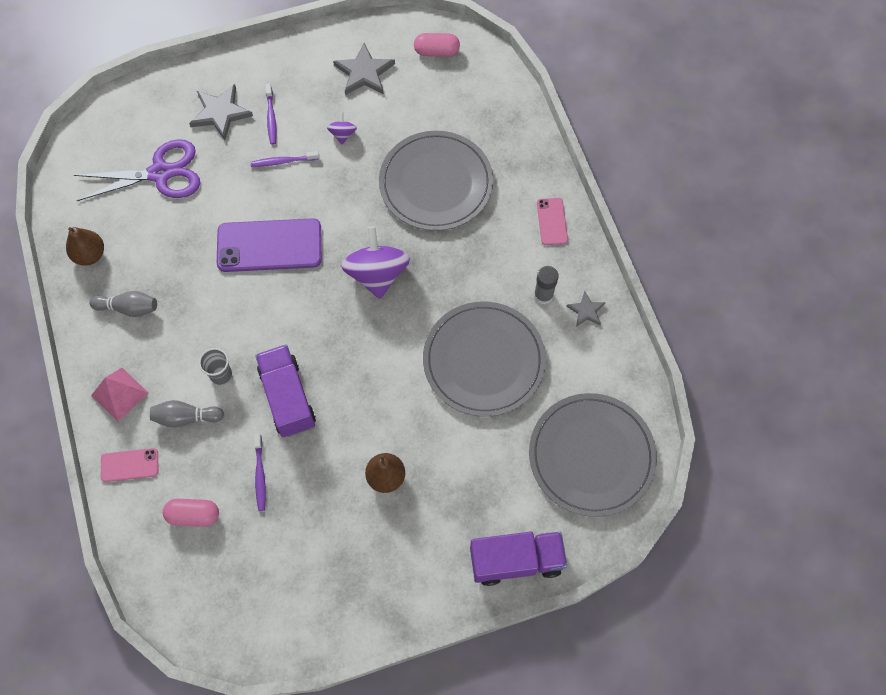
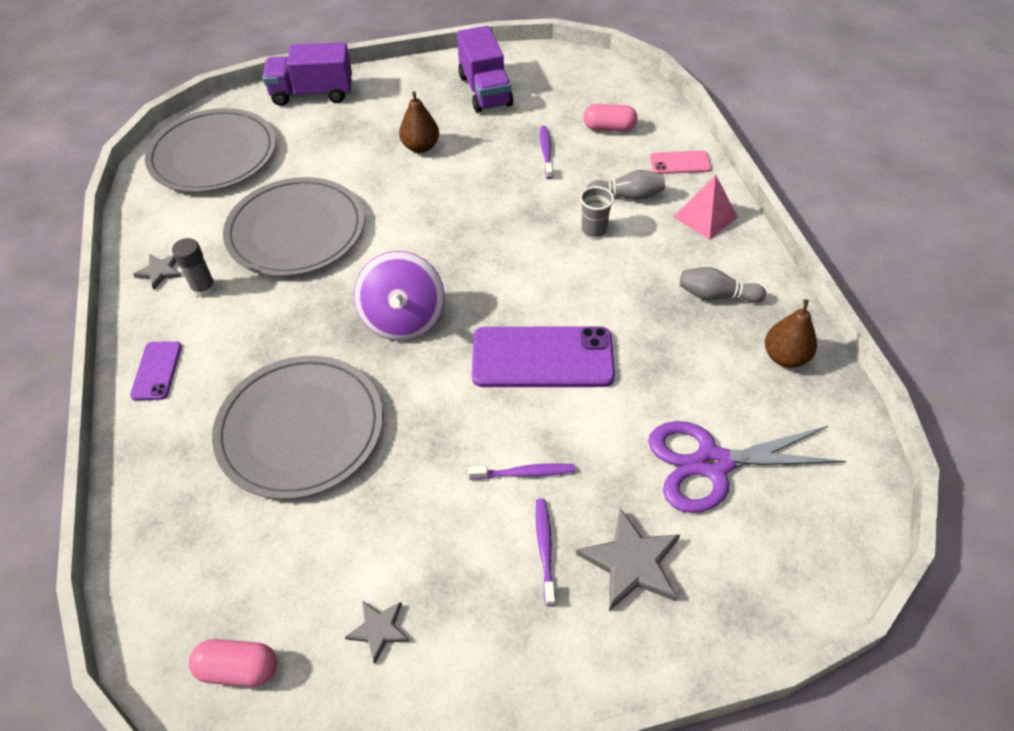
camera: 175 degrees left, 15 degrees down
(288, 398) = (518, 207): purple truck -> purple truck (485, 90)
(342, 134) = (429, 513): purple spinning top -> none
(364, 72) = (379, 630): grey star -> grey star, size x0.58
(552, 221) = (156, 370): pink phone -> purple phone

